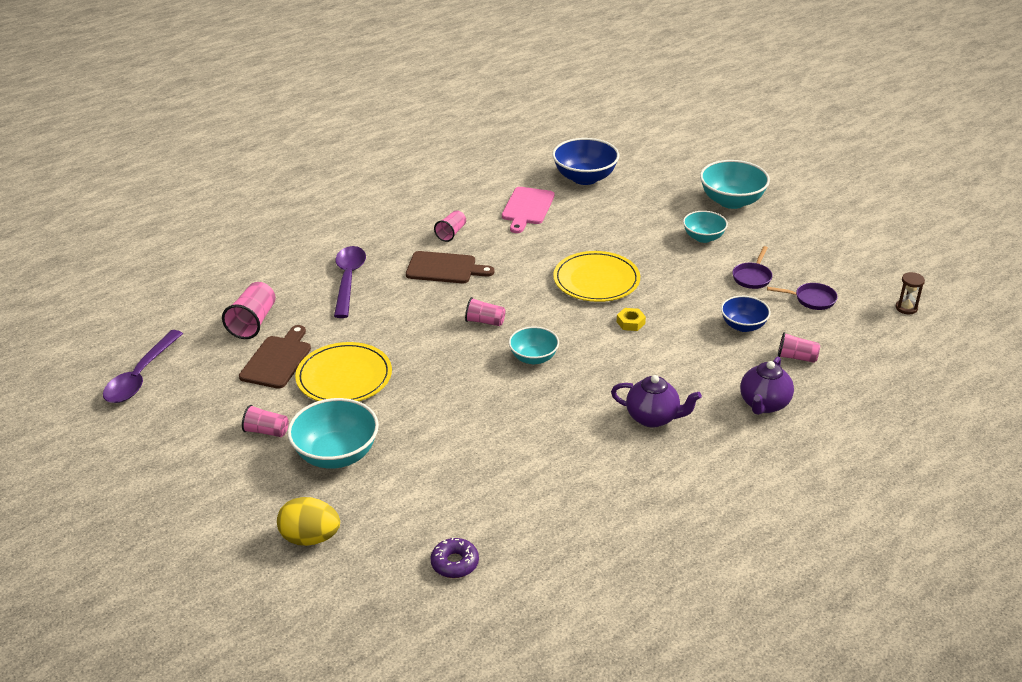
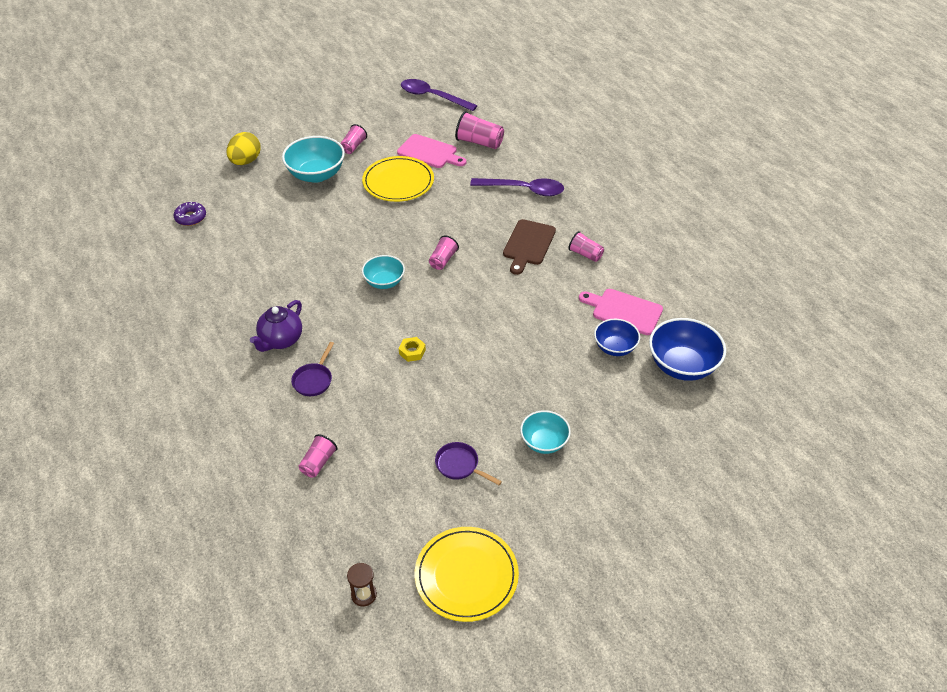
camera: 100 degrees right, 10 degrees up
(277, 360) = (429, 152): brown cutting board -> pink cutting board
(596, 280) = (485, 340): yellow plate -> yellow plate (466, 575)
(731, 201) = (617, 489): turquoise bowl -> none
(743, 326) = (380, 434): blue bowl -> blue bowl (615, 347)
(764, 404) = (265, 418): purple teapot -> none
(811, 299) = (406, 507): purple pan -> purple pan (314, 380)

